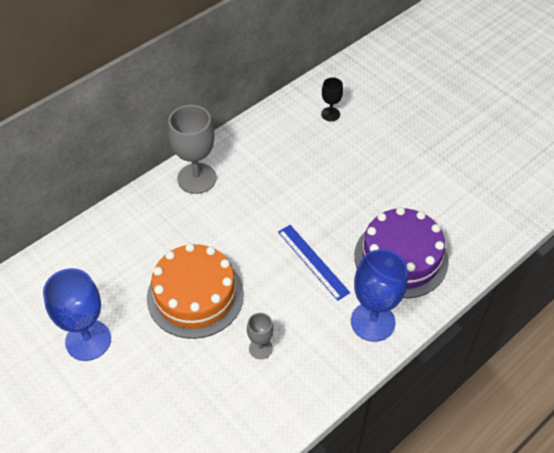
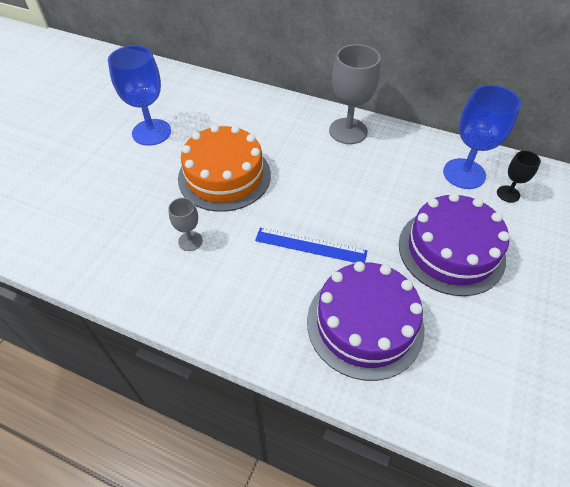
camera: 65 degrees right, 0 degrees up
(313, 261) = (310, 245): blue ruler -> blue ruler turned 75 degrees clockwise
(364, 176) = (451, 250): none -> purple cake
(372, 322) = (265, 324): blue goblet -> blue goblet (464, 174)

